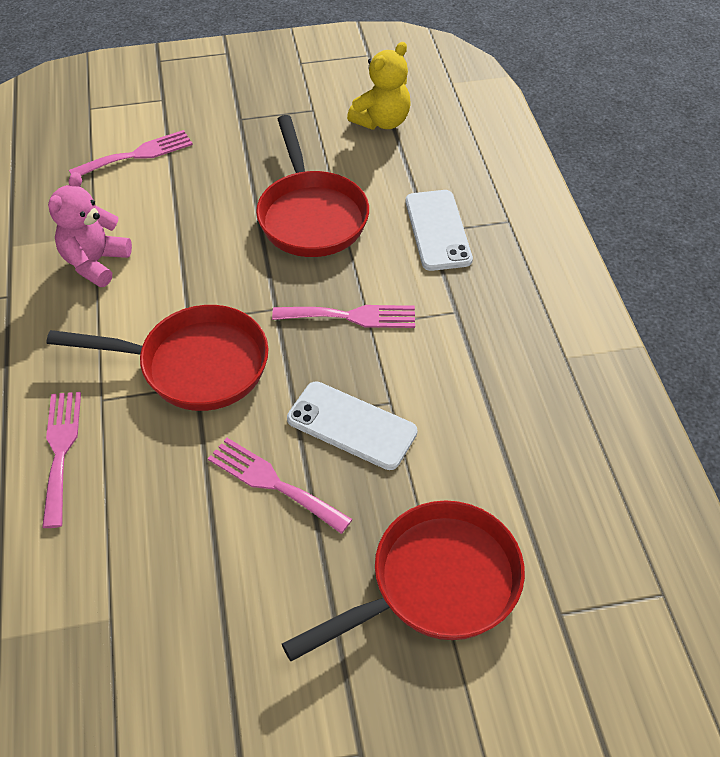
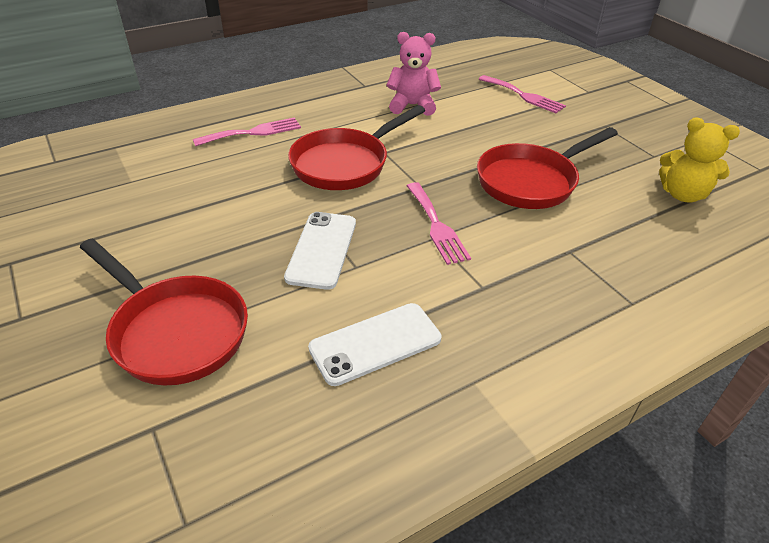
camera: 70 degrees right, 10 degrees down
(194, 365) = (345, 164): red pan -> red pan turned 60 degrees clockwise
(273, 483) = (253, 222): pink fork -> none
(438, 230) = (576, 256): white phone -> white phone (375, 344)

